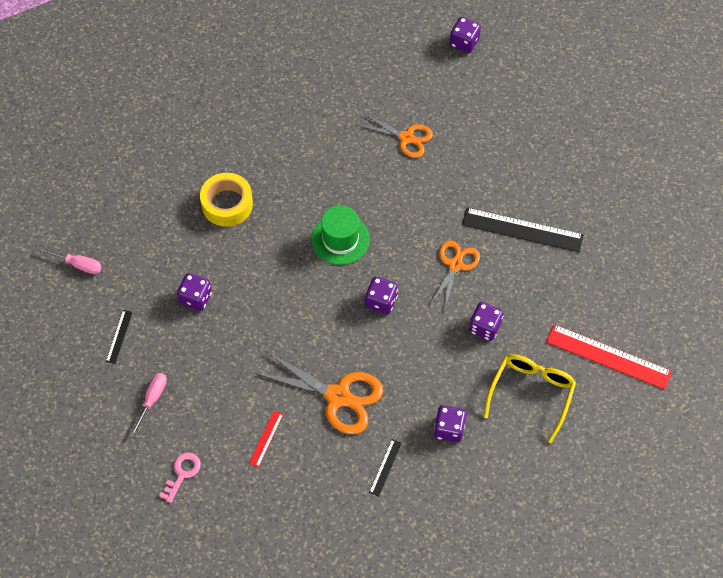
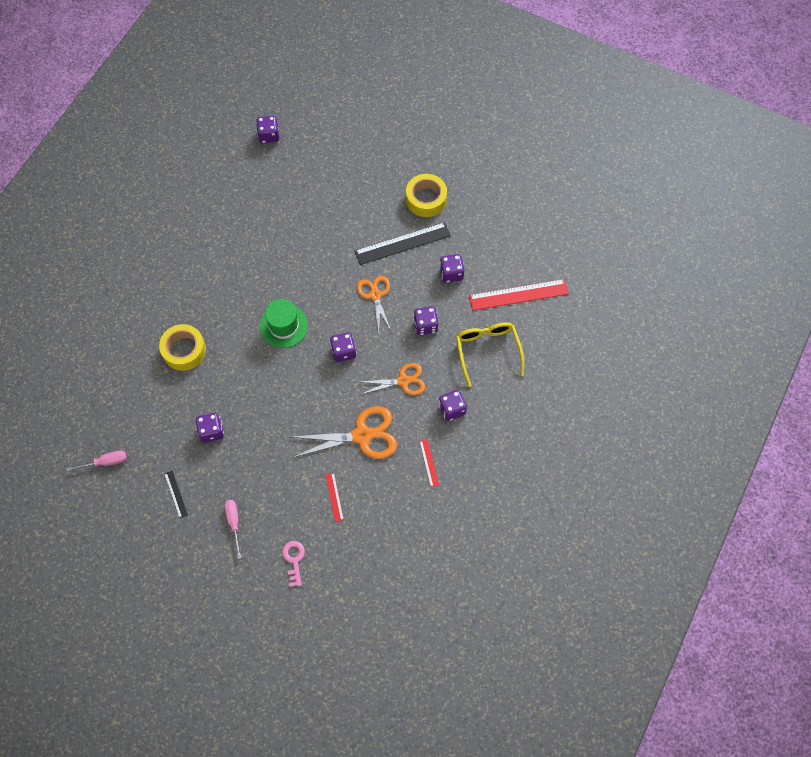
camera: 35 degrees left, 5 degrees up
(385, 467) = (429, 463): black ruler -> red ruler
(406, 138) = (277, 226): orange scissors -> orange scissors (403, 381)
(551, 291) = (451, 273): none -> purple dice
(581, 199) = (426, 199): none -> yellow tape

